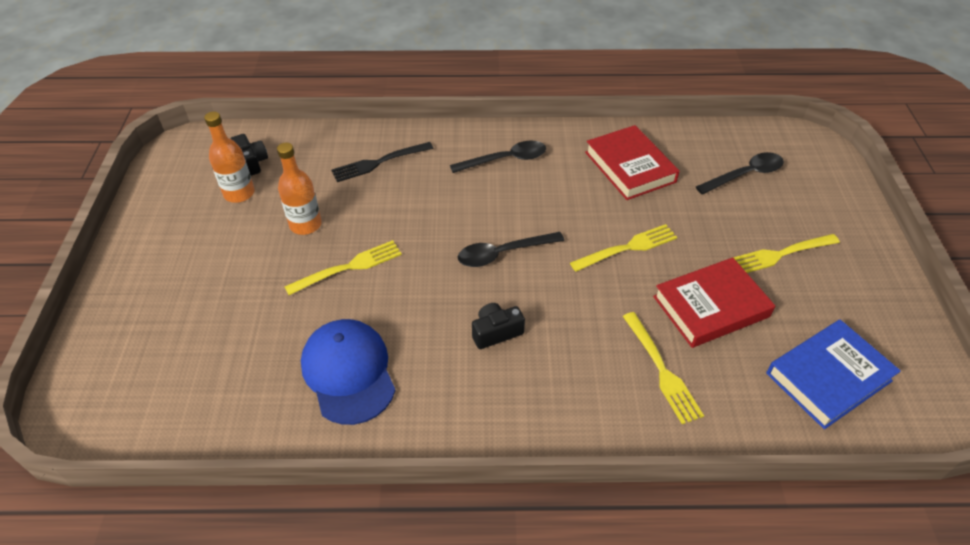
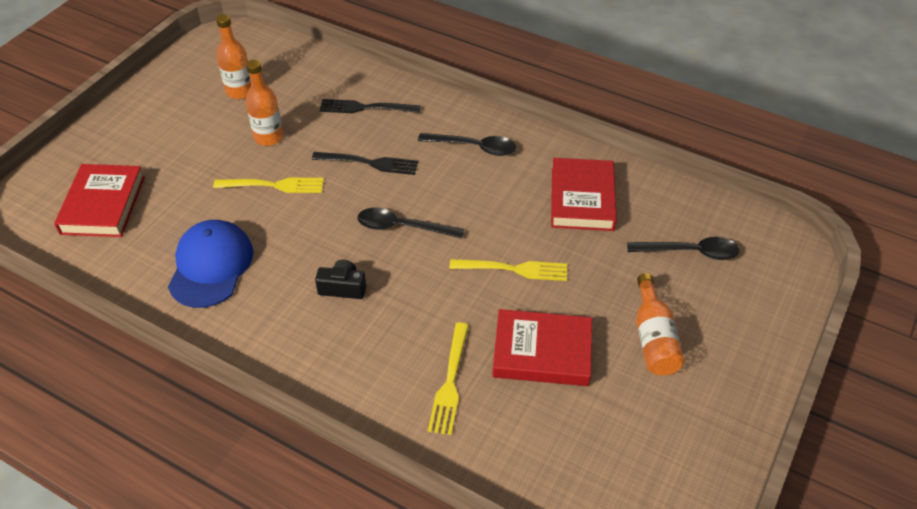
camera: 30 degrees right, 0 degrees up
(176, 365) = (103, 205): none -> red book
(251, 162) = (268, 69): black camera -> none
(424, 210) = (369, 163): none -> black fork
(781, 254) = (653, 338): yellow fork -> orange bottle
(828, 377) = (593, 461): blue book -> none

